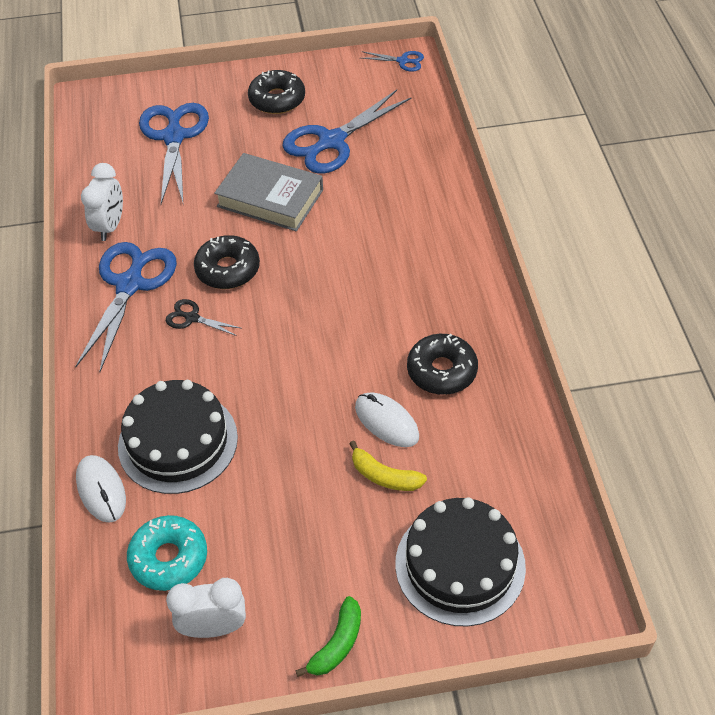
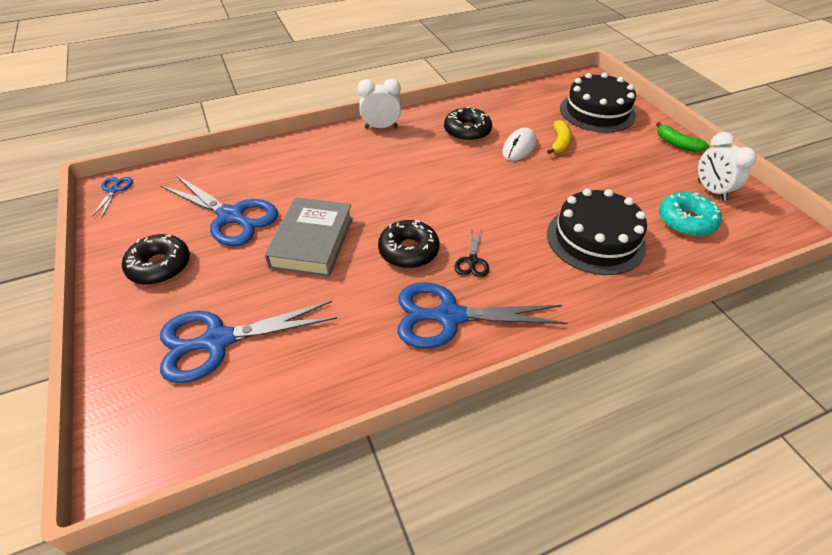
camera: 105 degrees left, 5 degrees down
(101, 490) = (665, 272): white mouse -> none
(110, 226) = (372, 359): white clock -> white clock (381, 127)
(337, 644) = (677, 144): green banana -> green banana turned 150 degrees counterclockwise

